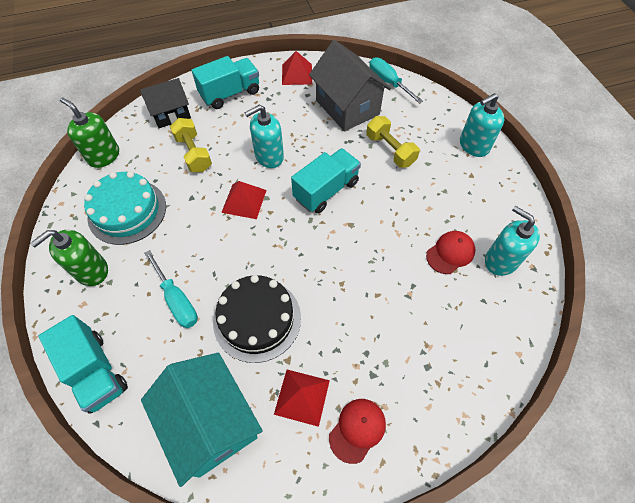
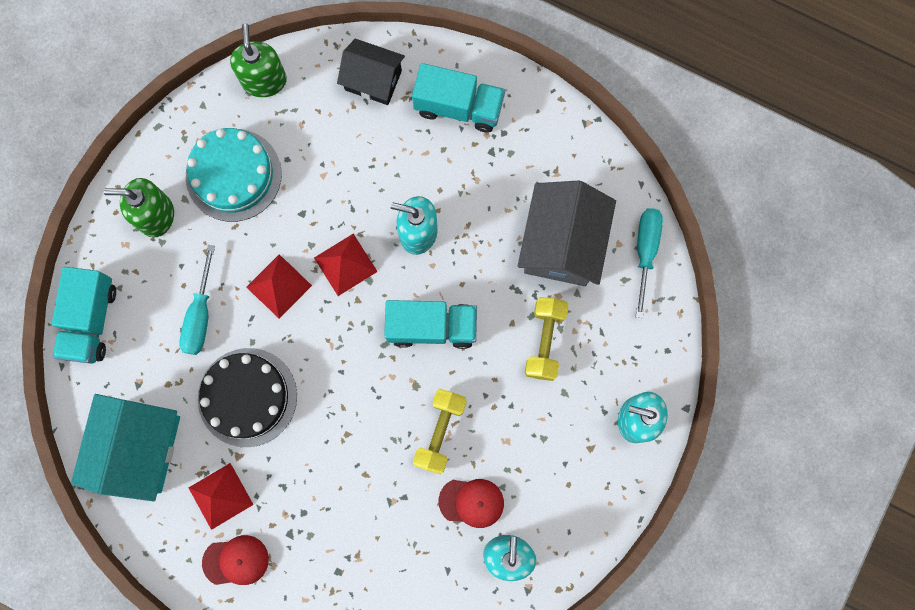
camera: 45 degrees right, 20 degrees up
(193, 153) = (350, 158): yellow dumbbell -> yellow dumbbell (440, 432)
(297, 74) = (557, 143): red pyramid -> red pyramid (279, 286)

